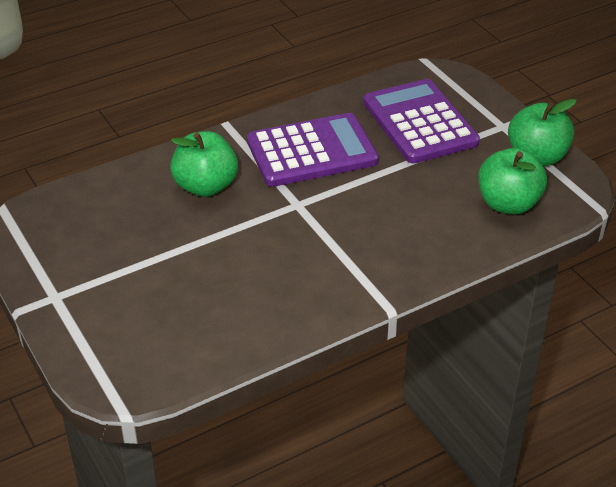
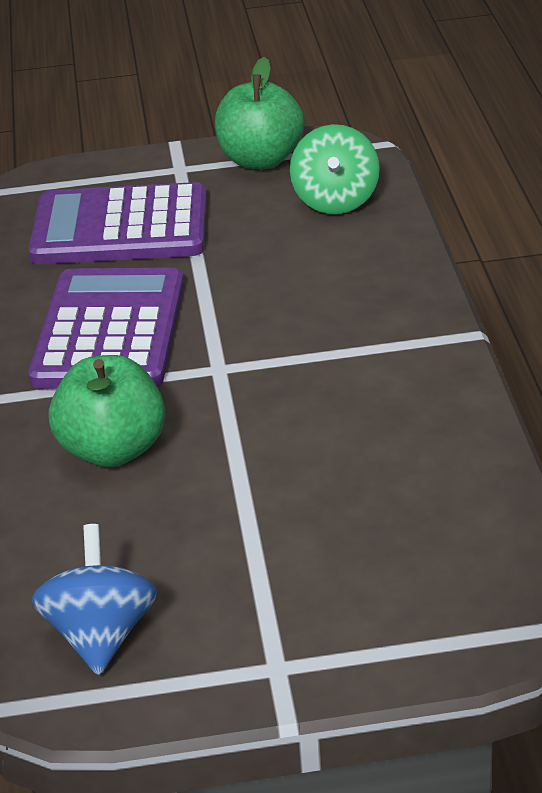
camera: 65 degrees left, 5 degrees down
(61, 227) = (101, 634): none -> blue spinning top
(508, 204) = (335, 200): green apple -> green spinning top

